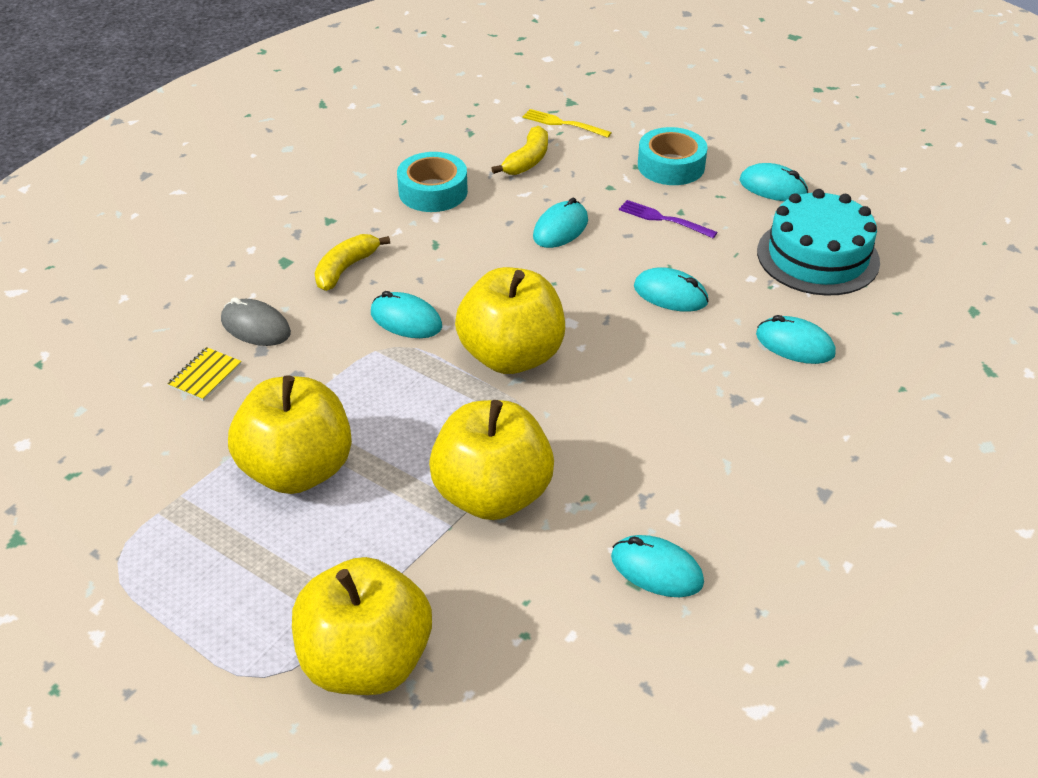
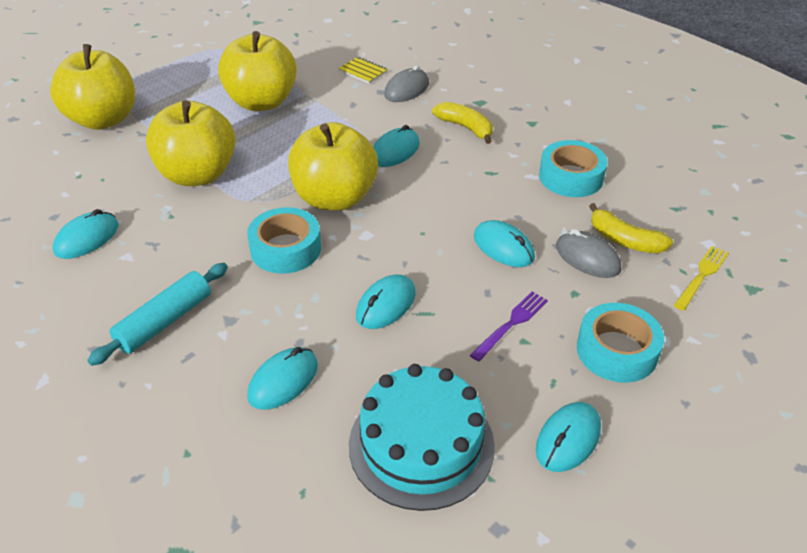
camera: 100 degrees right, 0 degrees up
(559, 180) = (587, 258): none -> grey mouse
(613, 379) = (286, 249): none -> turquoise tape
(761, 449) = (165, 321): none -> turquoise rolling pin

